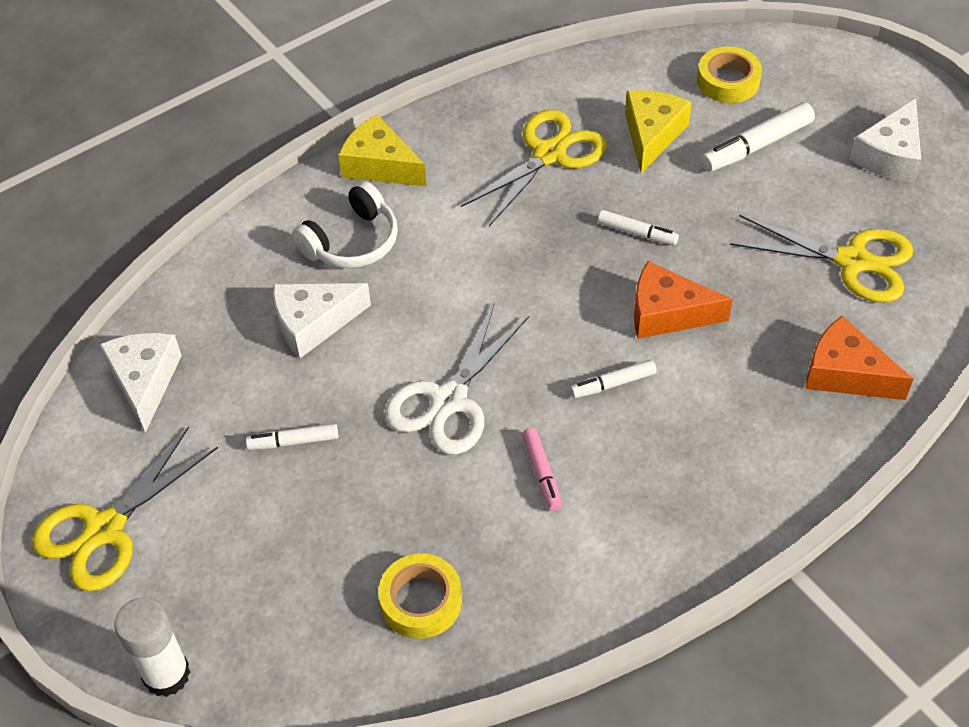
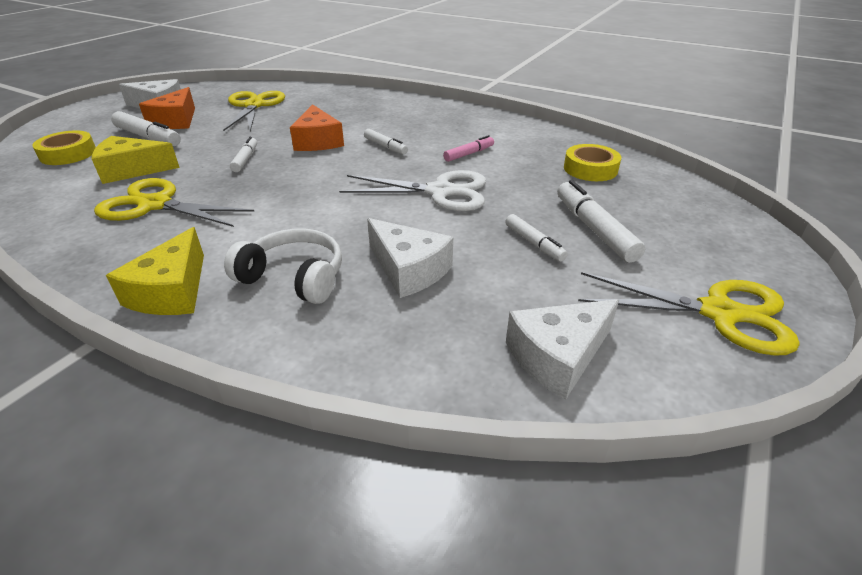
camera: 115 degrees left, 15 degrees down
(166, 674) = (761, 237): white glue stick -> none
(283, 512) = (594, 229): none -> white marker
(845, 373) = (338, 100): orange cheese -> orange cheese (176, 121)

